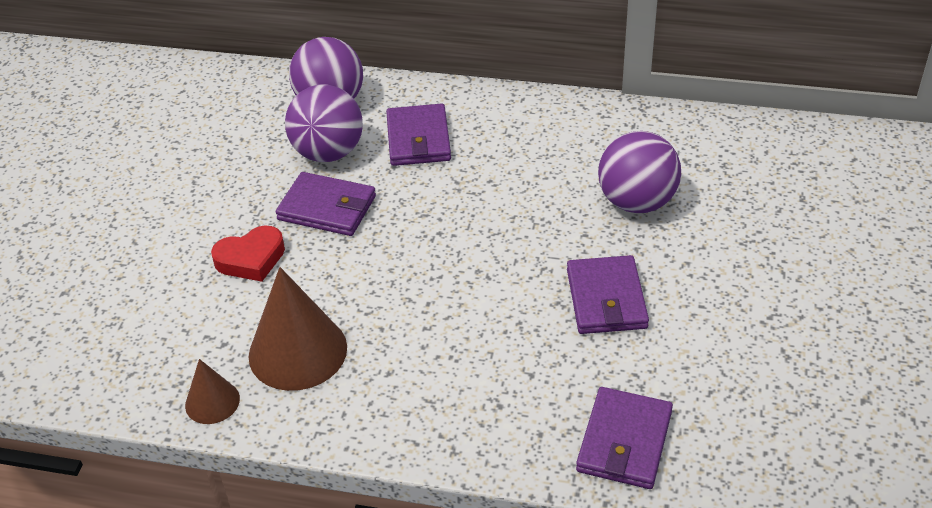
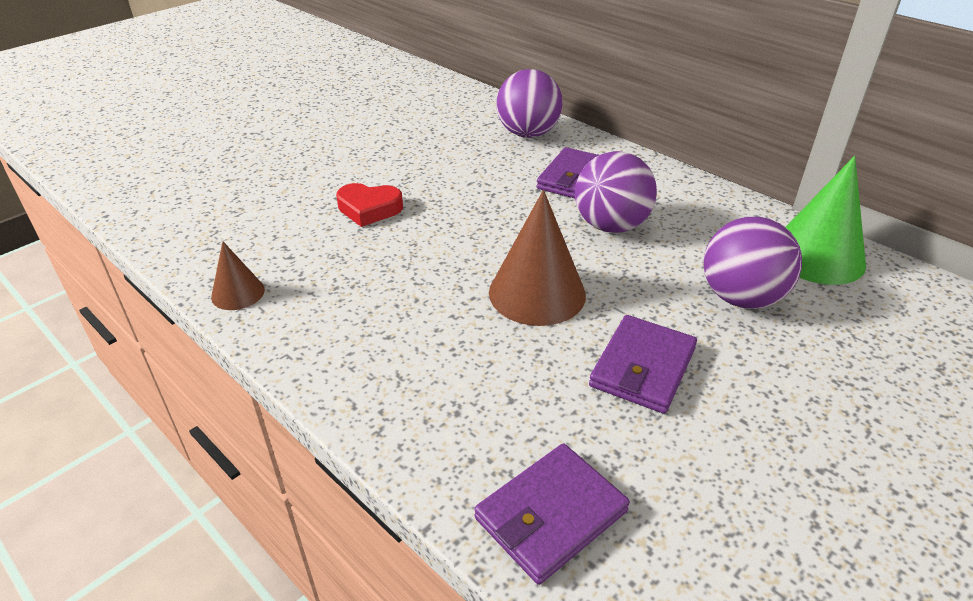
camera: 30 degrees right, 5 degrees down
(298, 351) = (335, 286): brown cone -> brown cone (537, 293)
(327, 208) = (459, 198): purple wallet -> none
(328, 153) = (495, 163): purple ball -> purple ball (610, 225)
(668, 135) = (817, 256): none -> green cone

